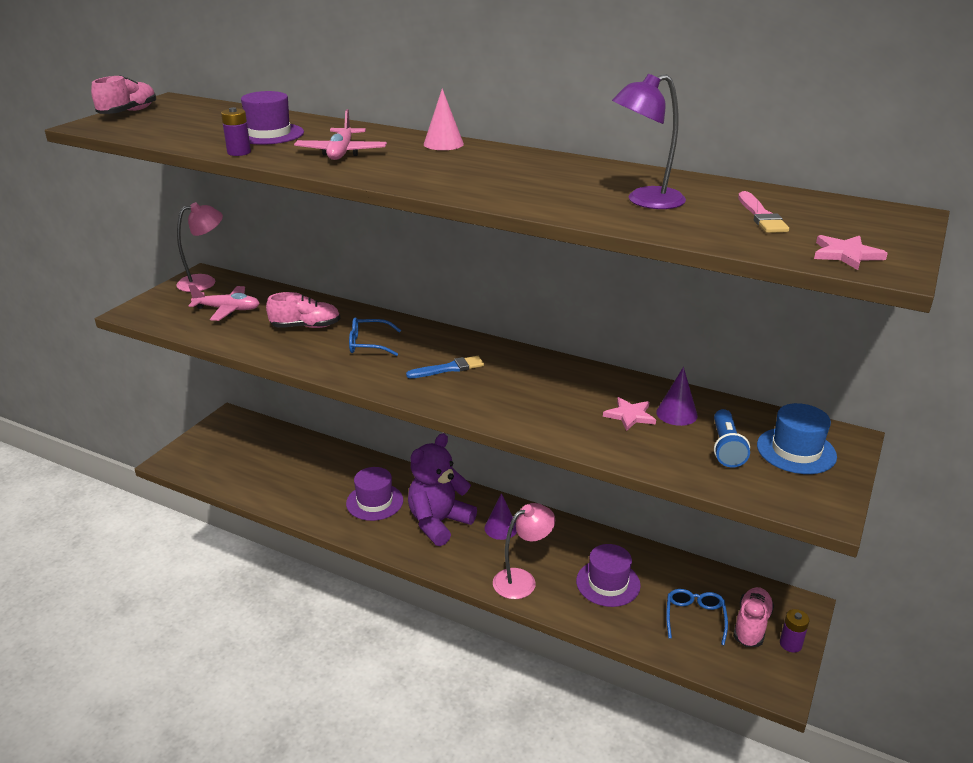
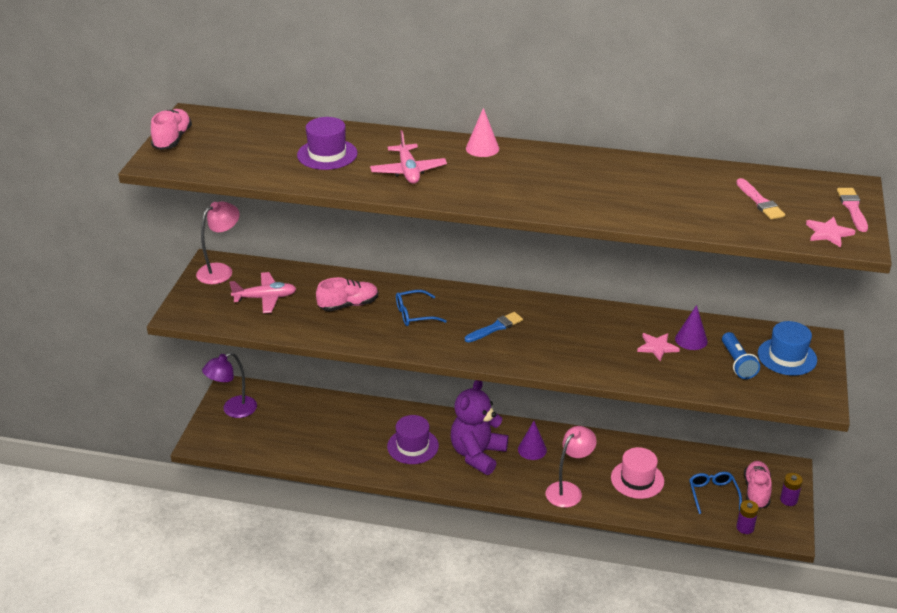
camera: 15 degrees left, 5 degrees up
(239, 152) = (323, 182): purple battery -> purple battery (745, 527)
(608, 583) = (637, 479): purple hat -> pink hat
(645, 201) = (674, 197): purple lamp -> purple lamp (233, 410)
(894, 234) = (852, 208): none -> pink brush

